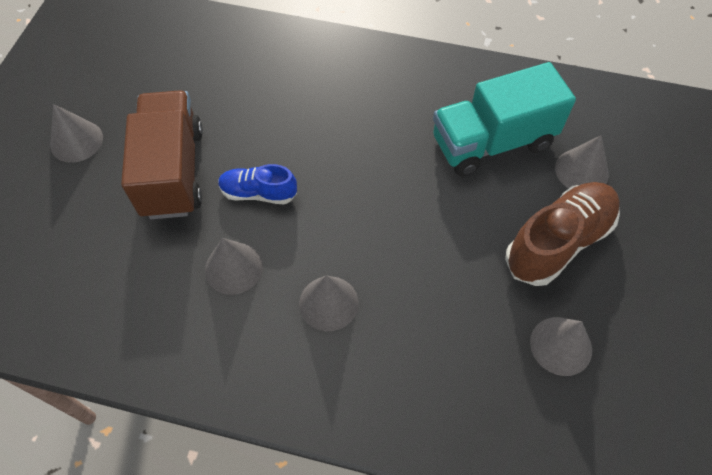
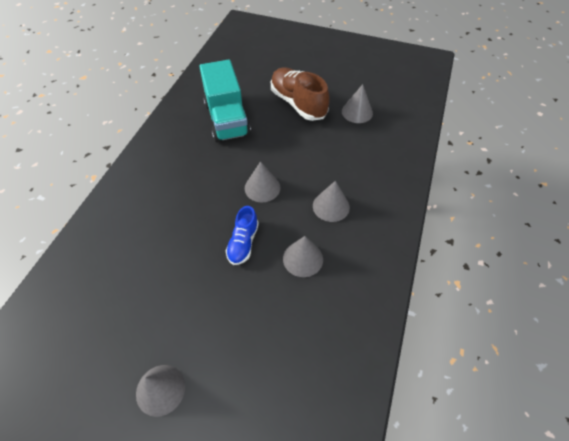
camera: 85 degrees left, 5 degrees down
(173, 171) = (212, 302): brown truck -> none
(581, 171) = (254, 87): grey cone -> grey cone (262, 187)

